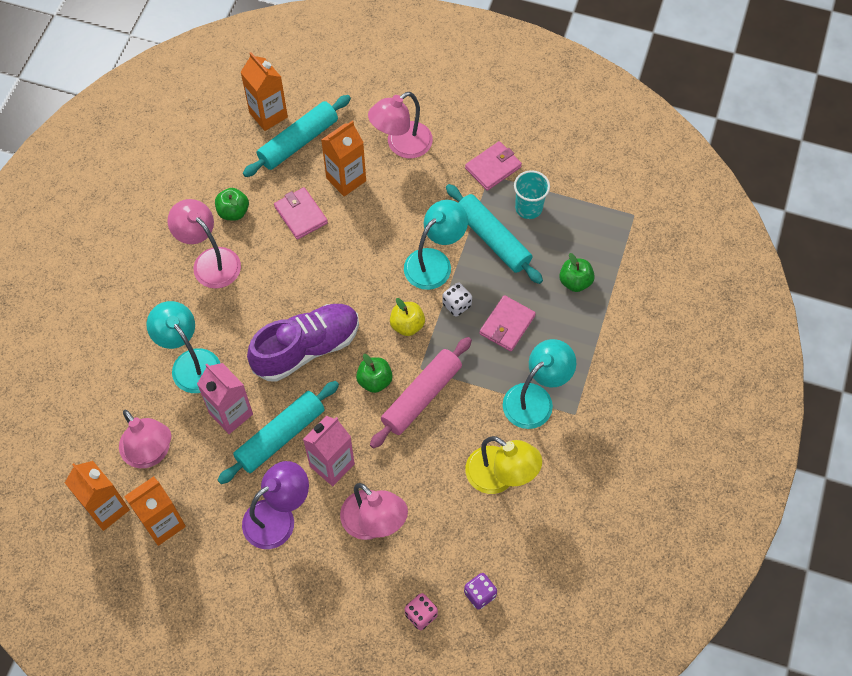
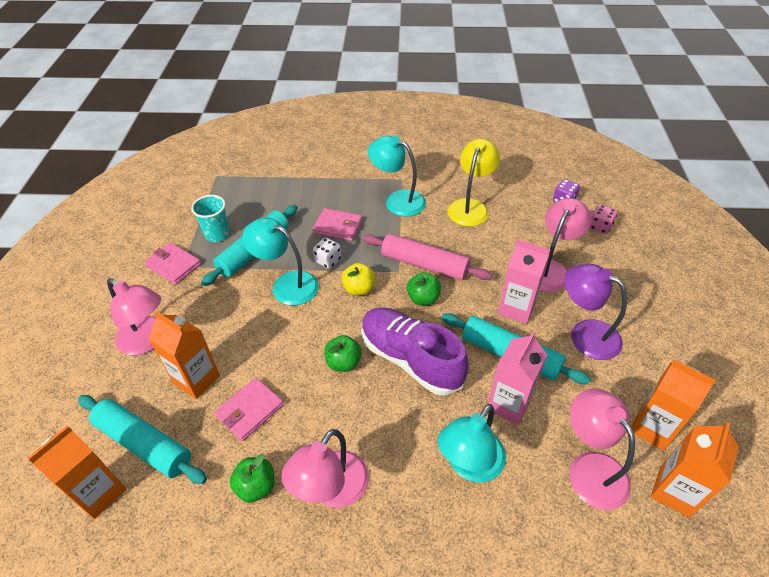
camera: 105 degrees left, 15 degrees down
(151, 453) = (590, 468): pink lamp -> pink lamp turned 60 degrees counterclockwise
(575, 282) = (286, 196): green apple -> green apple (343, 362)

